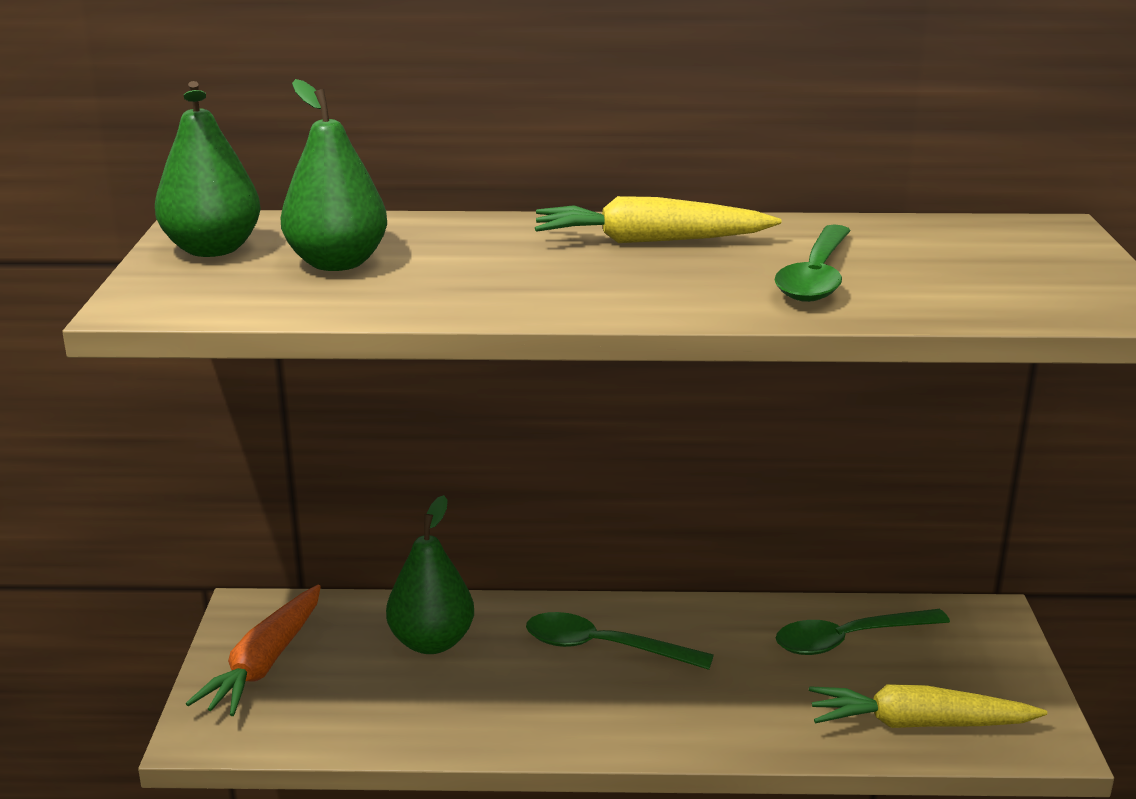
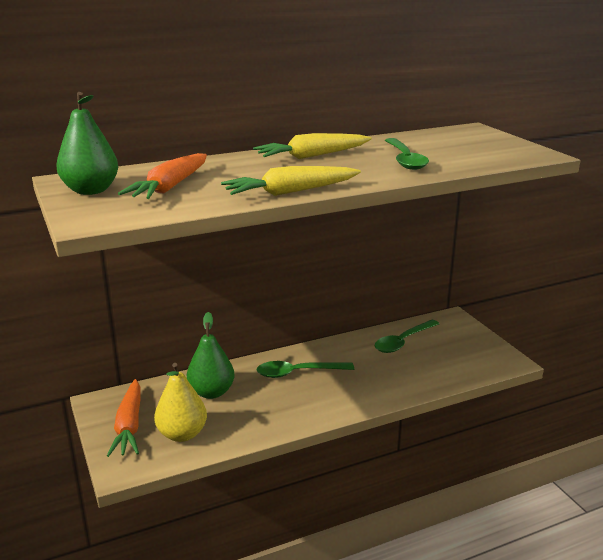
camera: 25 degrees left, 0 degrees up
(333, 703) = (182, 434): none -> yellow pear
(337, 263) = (170, 187): green pear -> orange carrot
(919, 724) = (457, 368): yellow carrot -> yellow carrot (291, 192)

